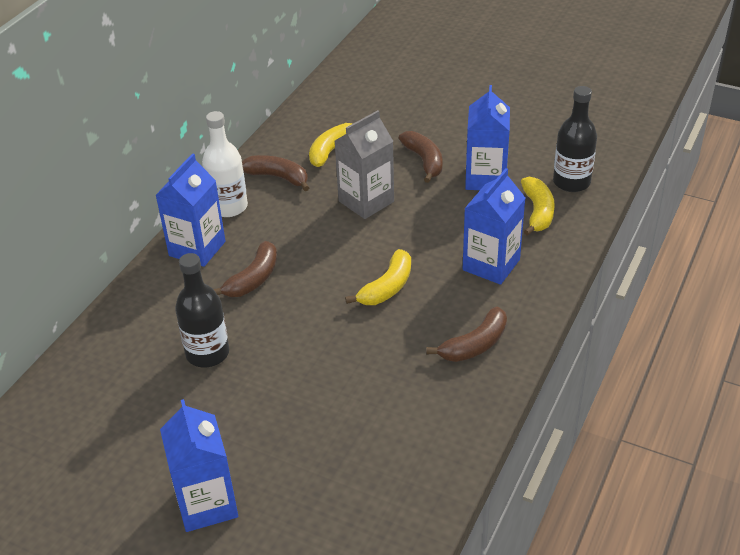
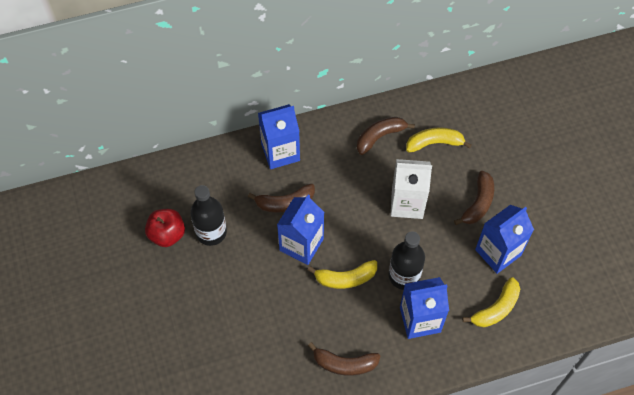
camera: 45 degrees right, 20 degrees up
(161, 390) = (167, 234): none -> red apple
(207, 504) = (119, 325): blue carton -> blue carton (301, 244)
(229, 207) = (329, 135): white bottle -> none
(278, 177) = (379, 137): brown banana -> brown banana turned 105 degrees counterclockwise
(366, 201) = (407, 203): grey carton -> white carton
(571, 182) = (547, 306): black bottle -> black bottle (404, 276)

